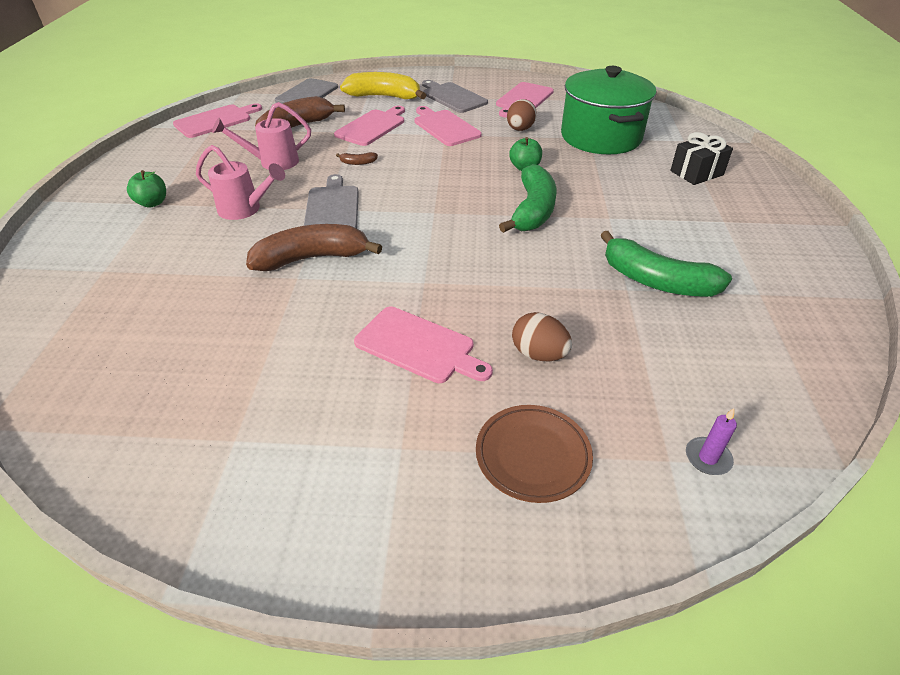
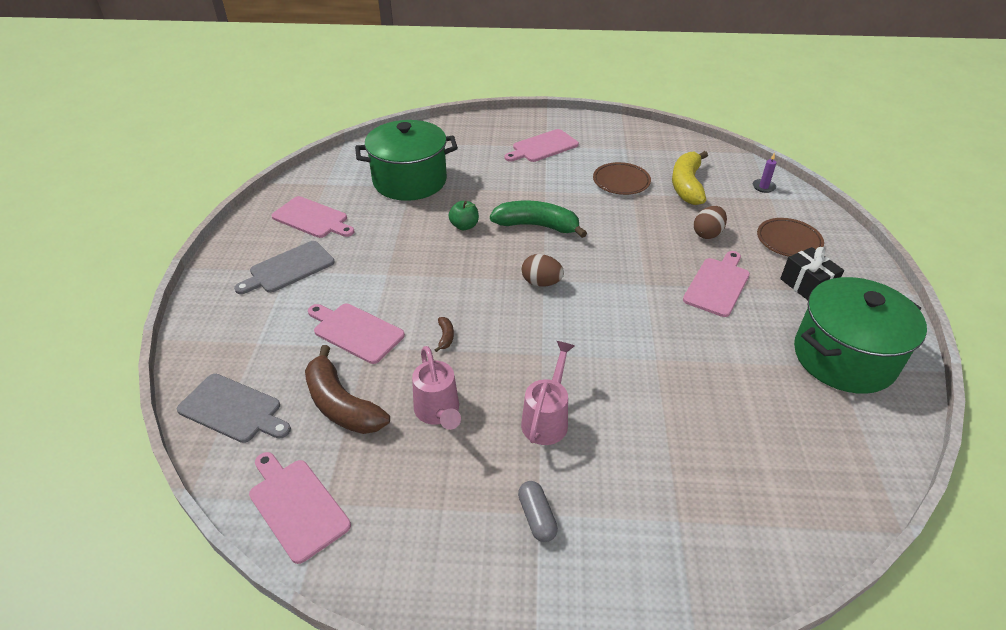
camera: 90 degrees left, 0 degrees up
(152, 203) = (537, 517): green apple -> grey capsule
(248, 454) = (844, 357): none -> green pot
(312, 258) = (626, 353): brown banana -> none
(332, 208) = (540, 348): grey cutting board -> none
(384, 96) = (267, 326): yellow banana -> yellow banana (687, 185)
(445, 127) = (369, 274): pink cutting board -> pink cutting board (543, 147)
(520, 129) = (385, 224): brown egg -> brown egg (541, 283)
(656, 281) = (621, 182): green banana -> brown plate
(696, 173) = (478, 146): black gift -> black gift (806, 285)

